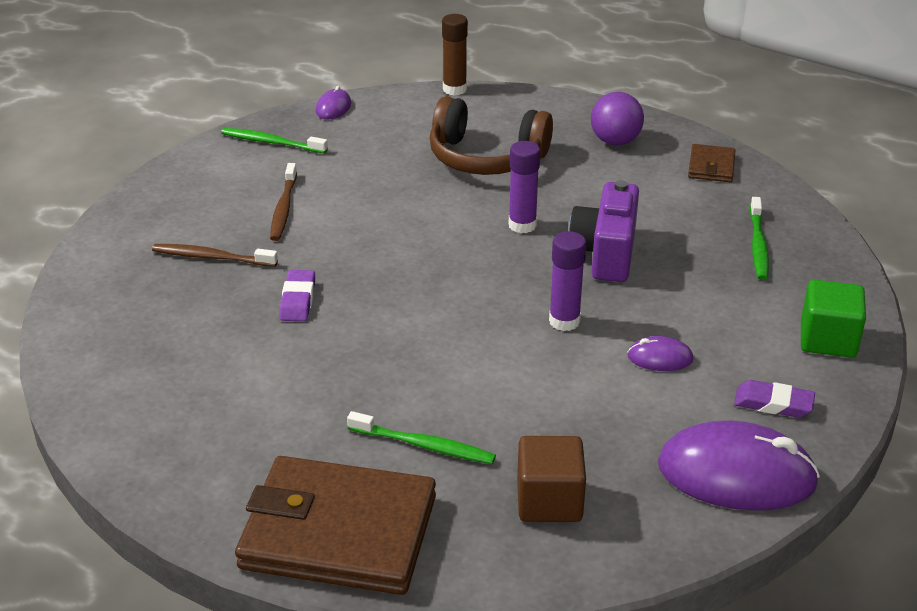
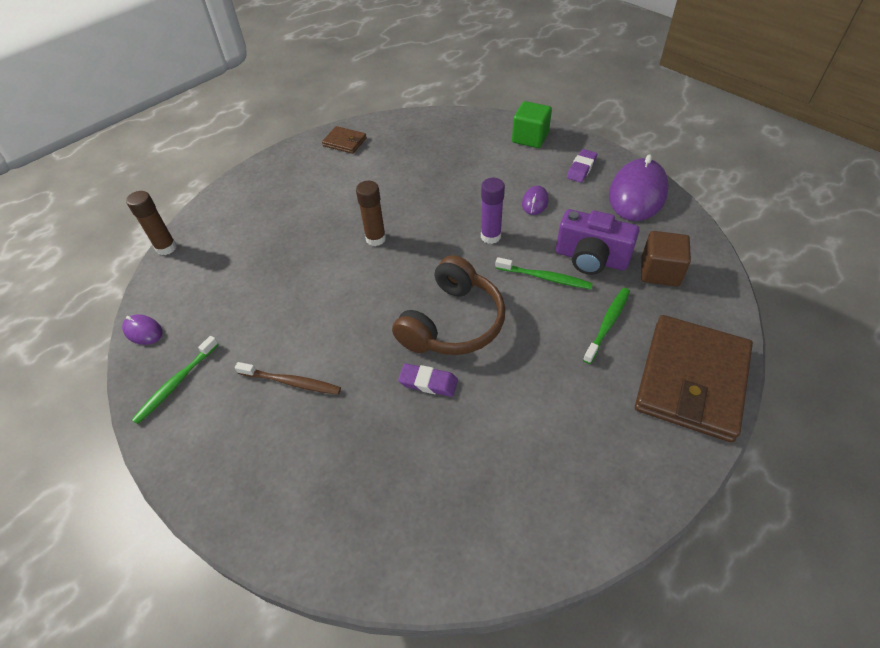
camera: 75 degrees left, 15 degrees up
(211, 257) = (346, 443): brown toothbrush -> none
(486, 158) = (278, 244): brown headphones -> brown headphones (453, 322)
(522, 225) = (375, 239): purple glue stick -> brown glue stick
(605, 253) = (423, 205): purple camera -> purple camera (591, 258)
(615, 141) = (292, 176): purple ball -> none
(758, 245) = (436, 142): green toothbrush -> green toothbrush (545, 278)

